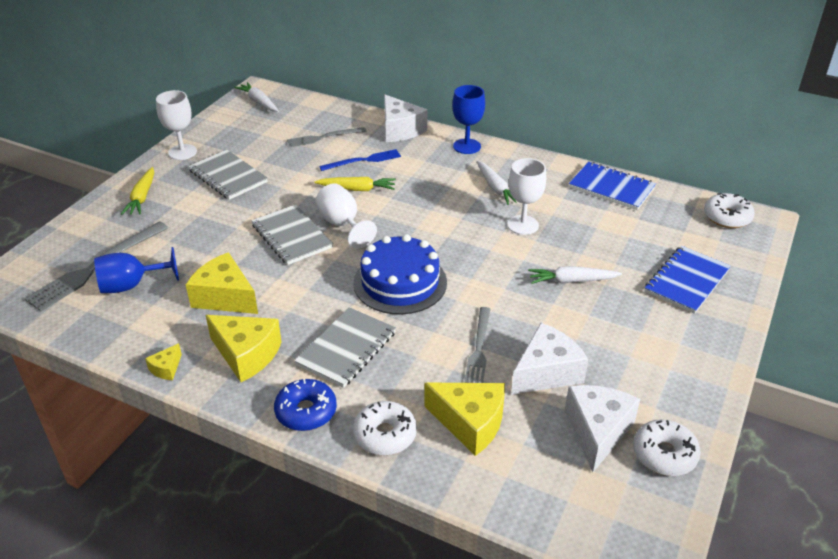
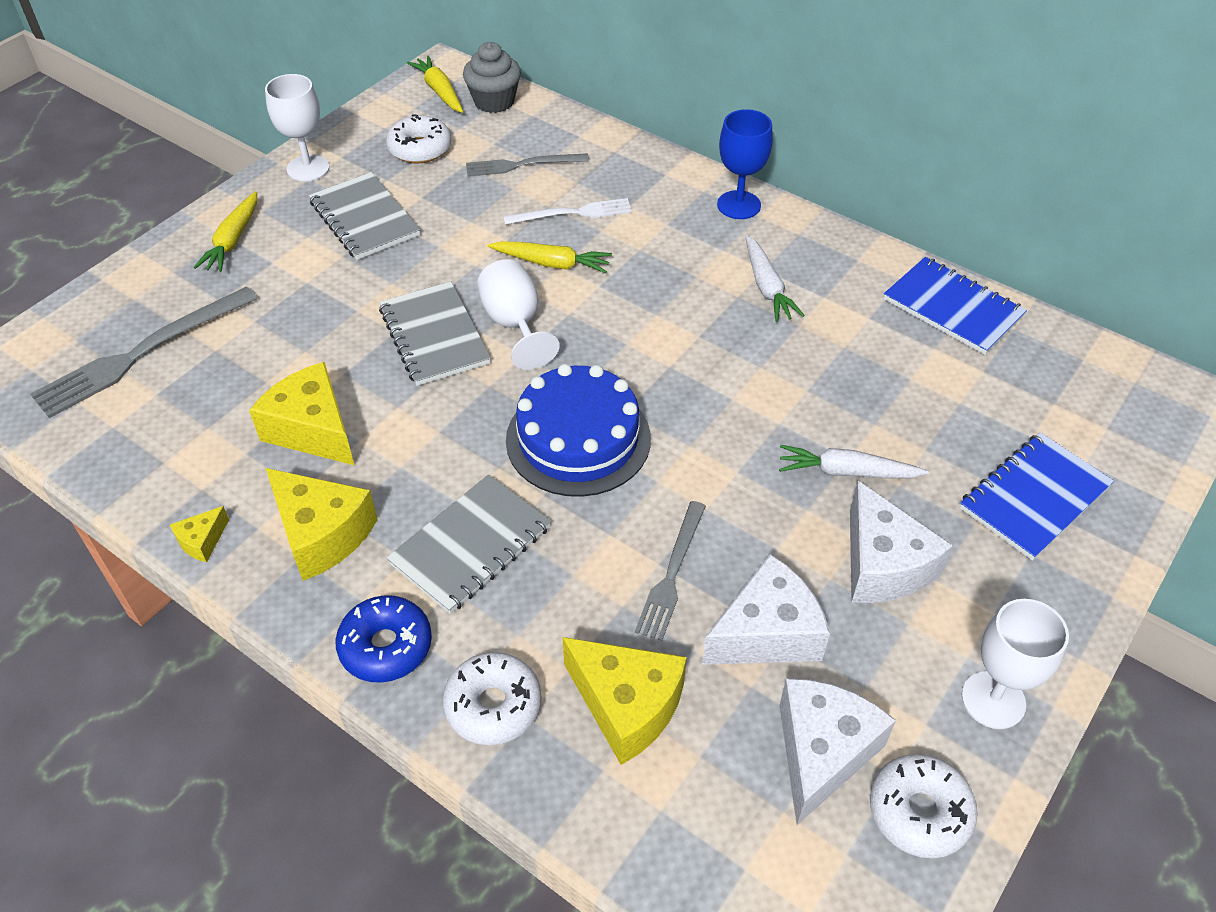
camera: 10 degrees right, 10 degrees up
(131, 285) = (184, 391): blue goblet -> none
(259, 102) = (439, 91): white carrot -> yellow carrot
(296, 104) = (494, 101): none -> grey cupcake
(363, 160) = (572, 213): blue fork -> white fork
(400, 130) = (642, 163): white cheese -> white cheese (883, 565)
(523, 225) = (793, 360): white goblet -> white goblet (993, 700)
(727, 217) = (1131, 386): white donut -> white donut (420, 149)

